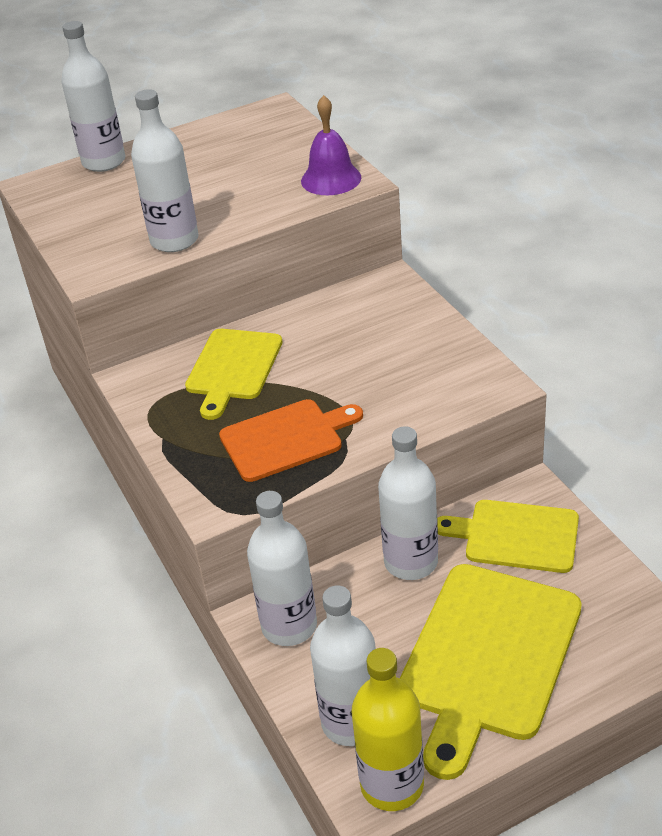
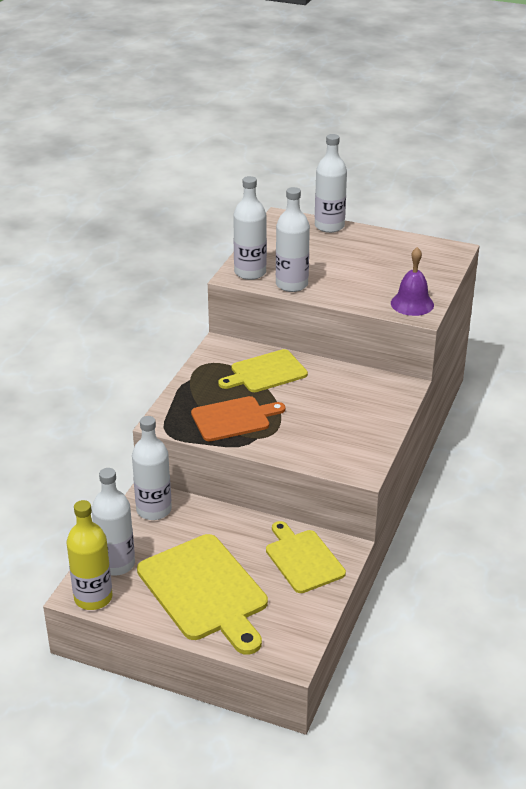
camera: 45 degrees right, 5 degrees down
(286, 439) = (234, 419): orange cutting board -> orange cutting board turned 45 degrees counterclockwise
(411, 562) = (241, 529): white bottle -> white bottle (250, 272)
(487, 657) = (205, 591): yellow cutting board -> yellow cutting board turned 105 degrees counterclockwise

